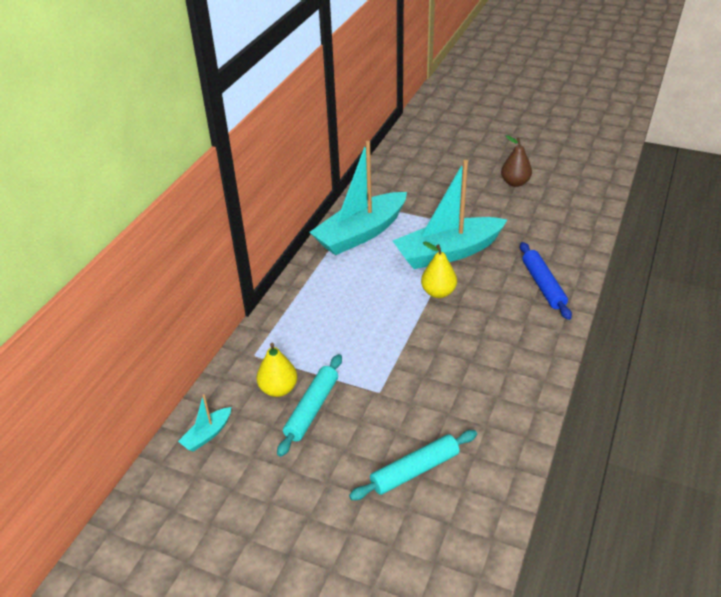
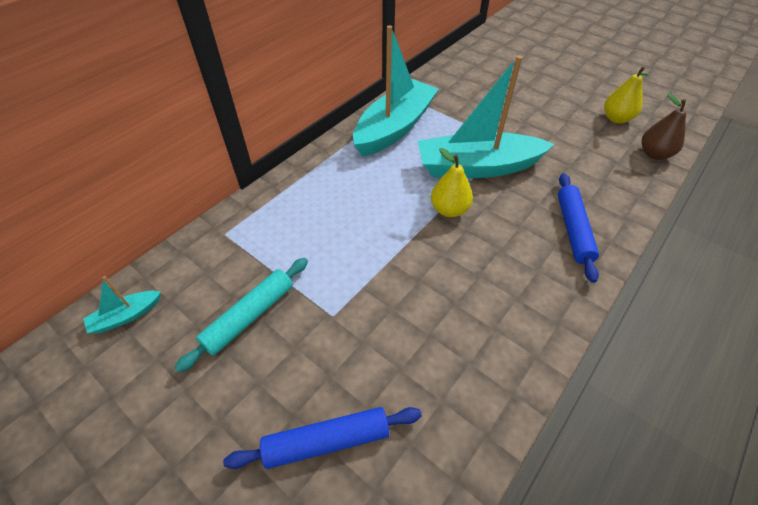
camera: 15 degrees right, 10 degrees up
(278, 389) = (227, 281): yellow pear -> yellow pear (616, 119)
(361, 233) = (394, 128): turquoise boat -> turquoise boat turned 150 degrees clockwise
(414, 470) = (327, 440): turquoise rolling pin -> blue rolling pin
(515, 183) = (576, 108): brown pear -> brown pear (654, 154)

